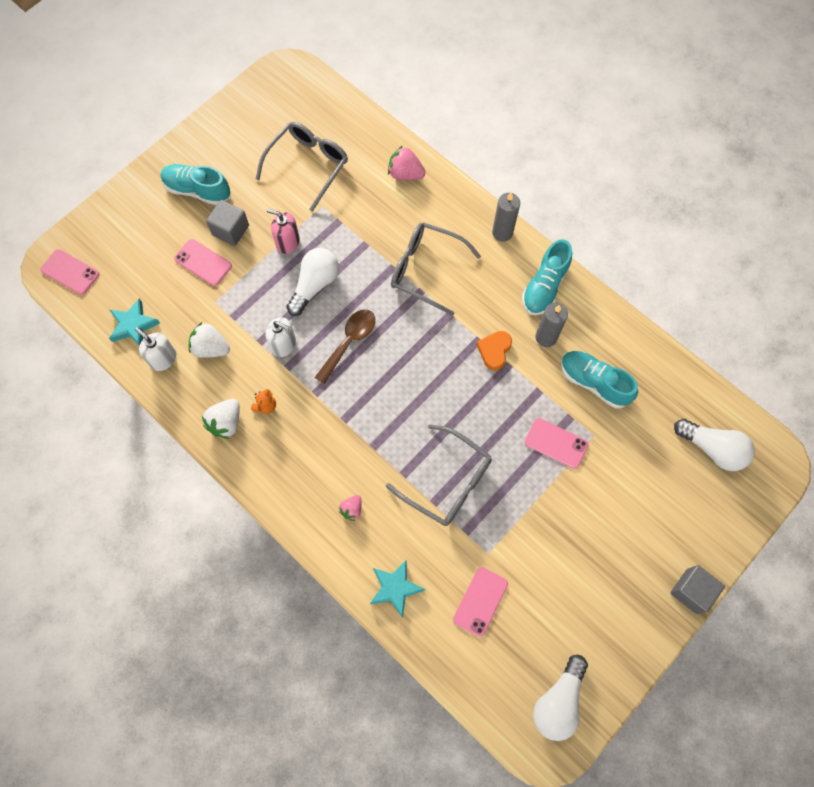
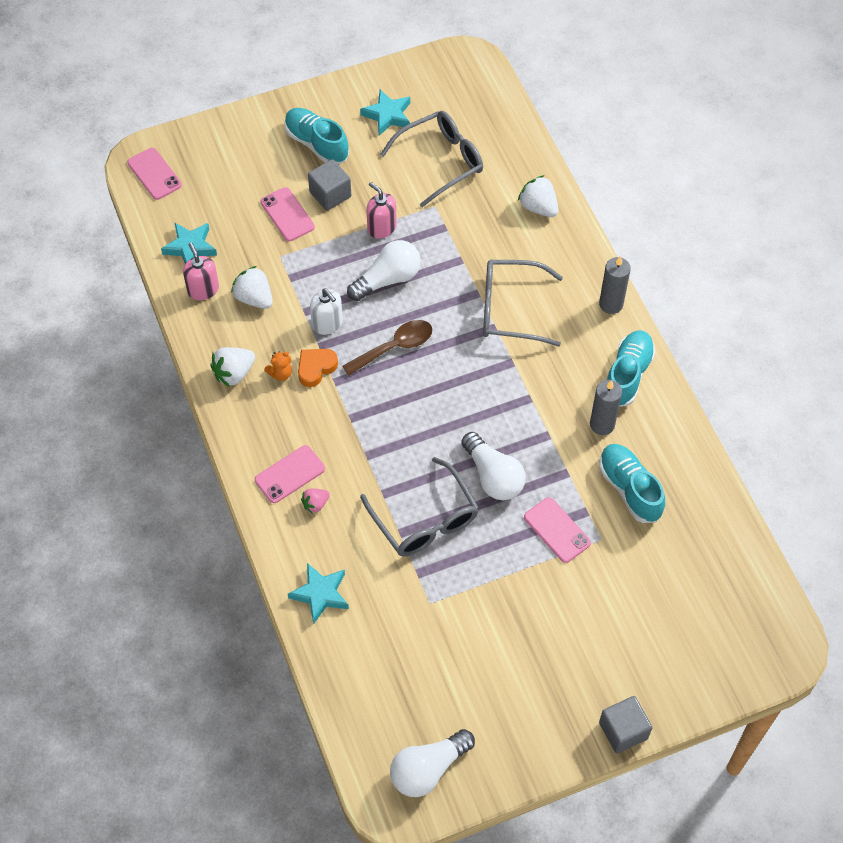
camera: 25 degrees right, 10 degrees down
(163, 359) = (203, 289): white soap dispenser -> pink soap dispenser
(245, 143) = (388, 115): none -> turquoise star
(405, 174) = (538, 207): pink strawberry -> white strawberry
(426, 270) = (510, 309): grey glasses -> grey glasses turned 45 degrees counterclockwise
(480, 601) = (398, 643): pink phone -> pink phone (290, 474)
(494, 351) = (540, 416): orange heart -> orange heart (316, 368)
(544, 287) = (627, 375): turquoise shoe -> turquoise shoe turned 150 degrees clockwise
(712, 448) = (723, 605): white light bulb -> white light bulb (493, 476)

